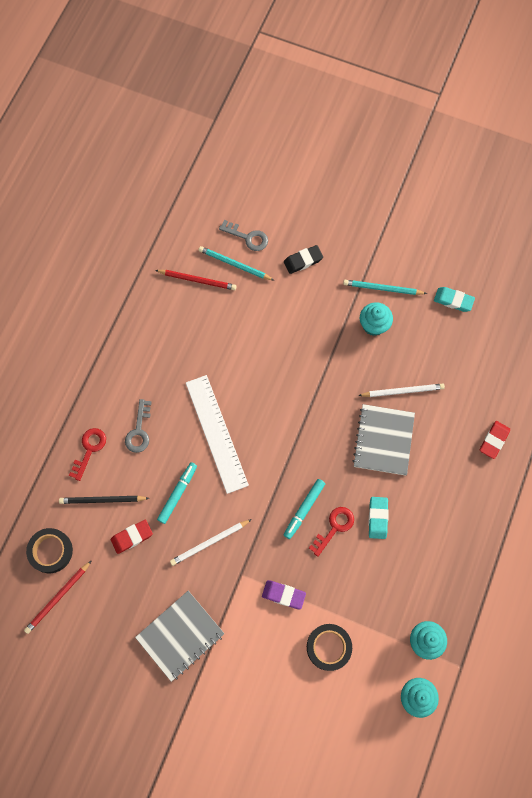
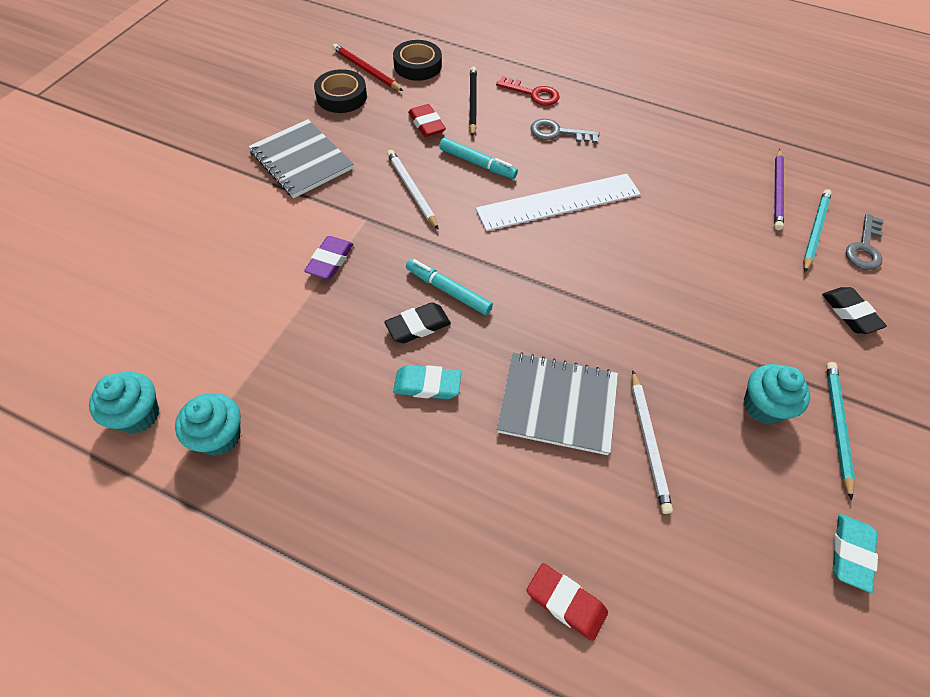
camera: 90 degrees right, 15 degrees down
(197, 280) = (777, 191): red pencil -> purple pencil
(328, 647) = (246, 307): black tape -> black tape (341, 96)
(334, 527) = (418, 326): red key -> black eraser

